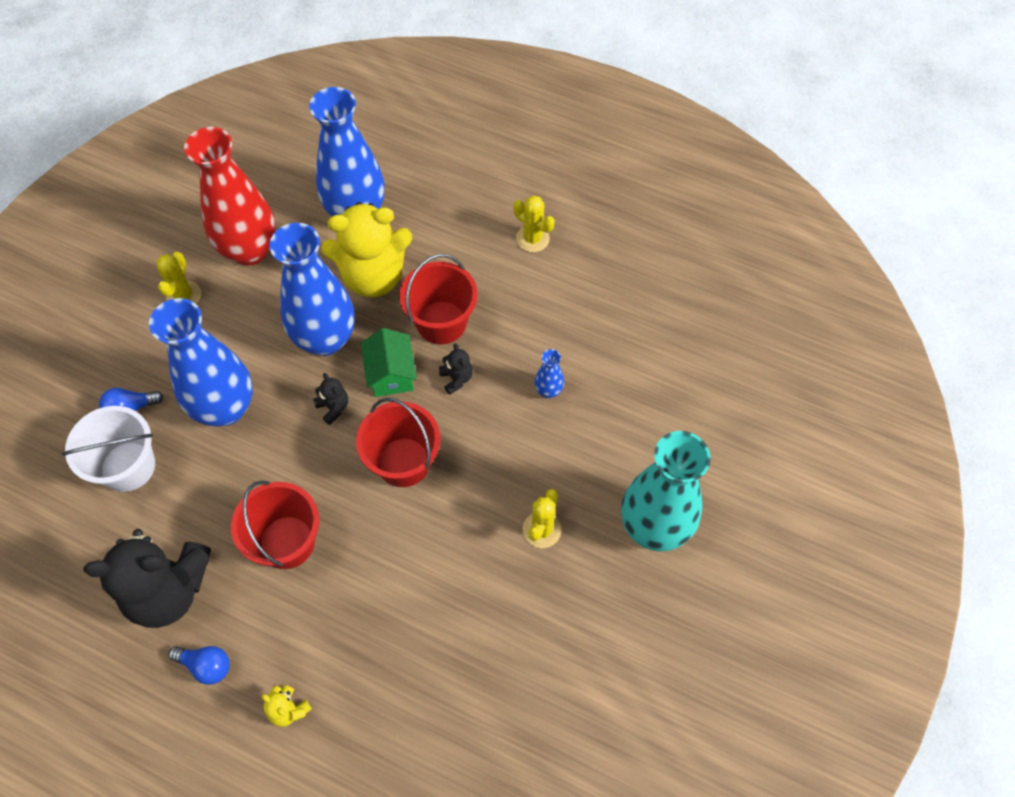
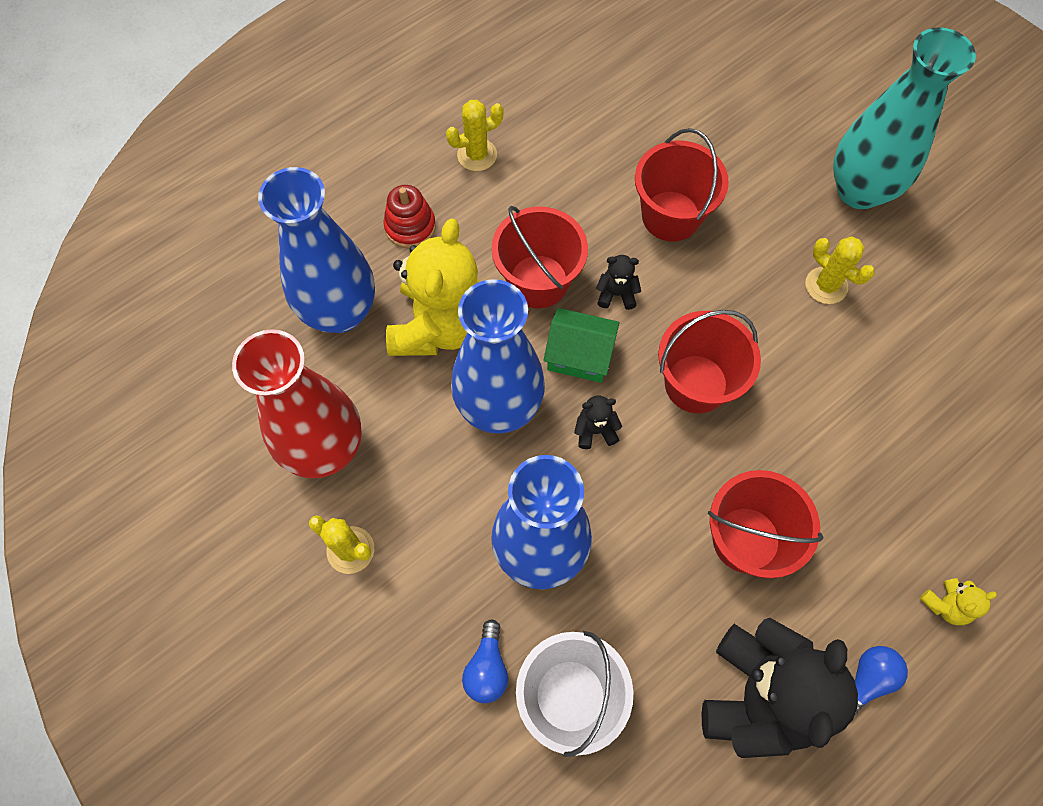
camera: 65 degrees left, 5 degrees up
(446, 224) = (410, 227): none -> red stacking toy
(548, 390) = (671, 216): blue vase -> red bucket

